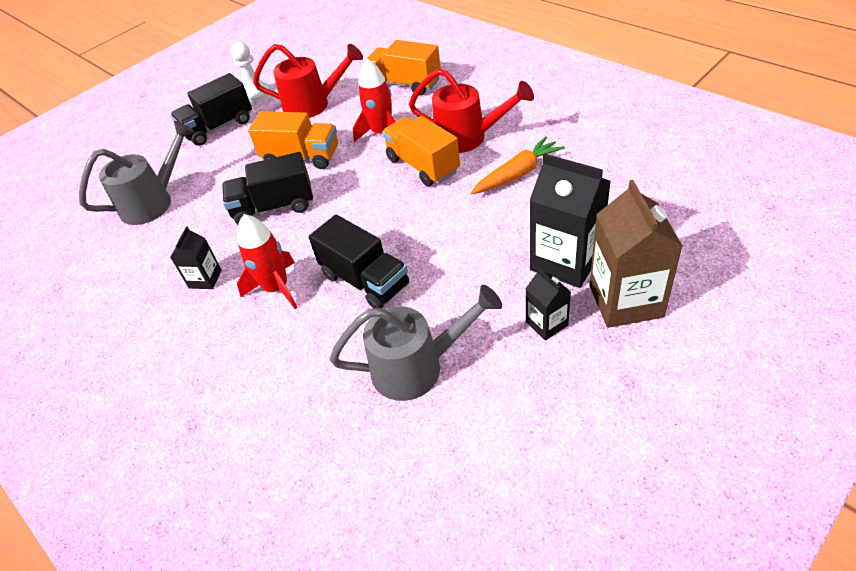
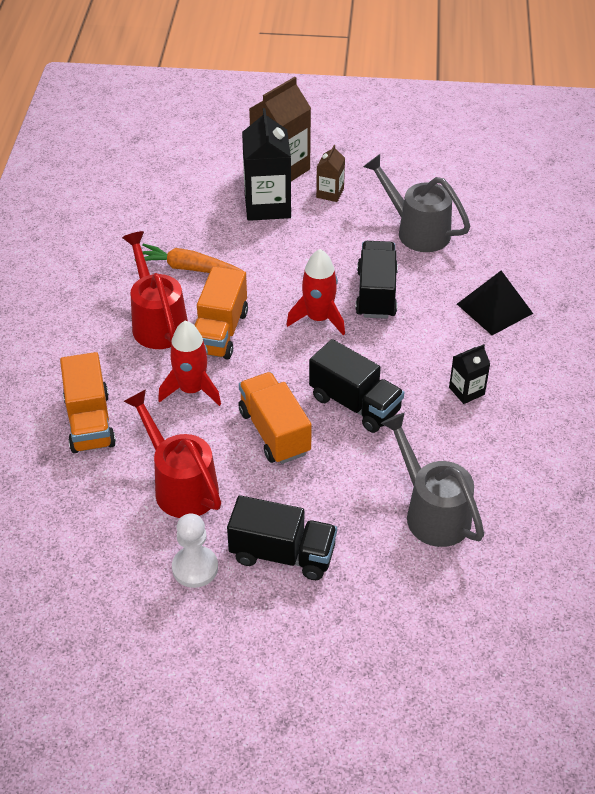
camera: 135 degrees left, 0 degrees up
(153, 202) = (432, 512): grey watering can -> grey watering can turned 45 degrees clockwise
(254, 361) = (494, 308): none -> black pyramid
(276, 288) = (431, 339): red rocket -> red rocket (318, 318)
(546, 323) = (330, 193): black carton -> brown carton

